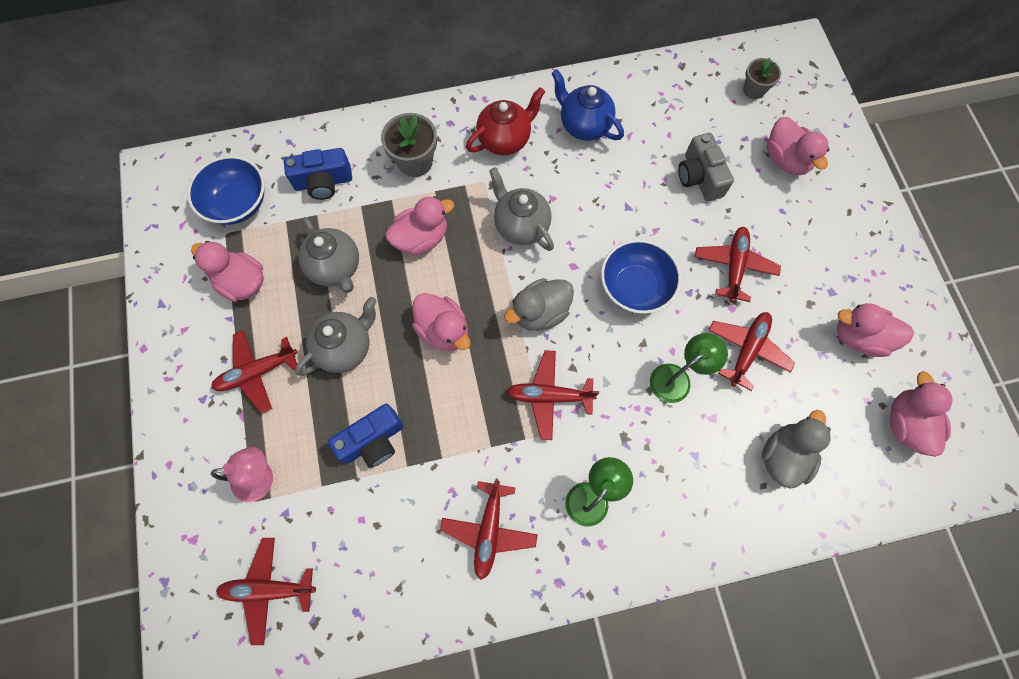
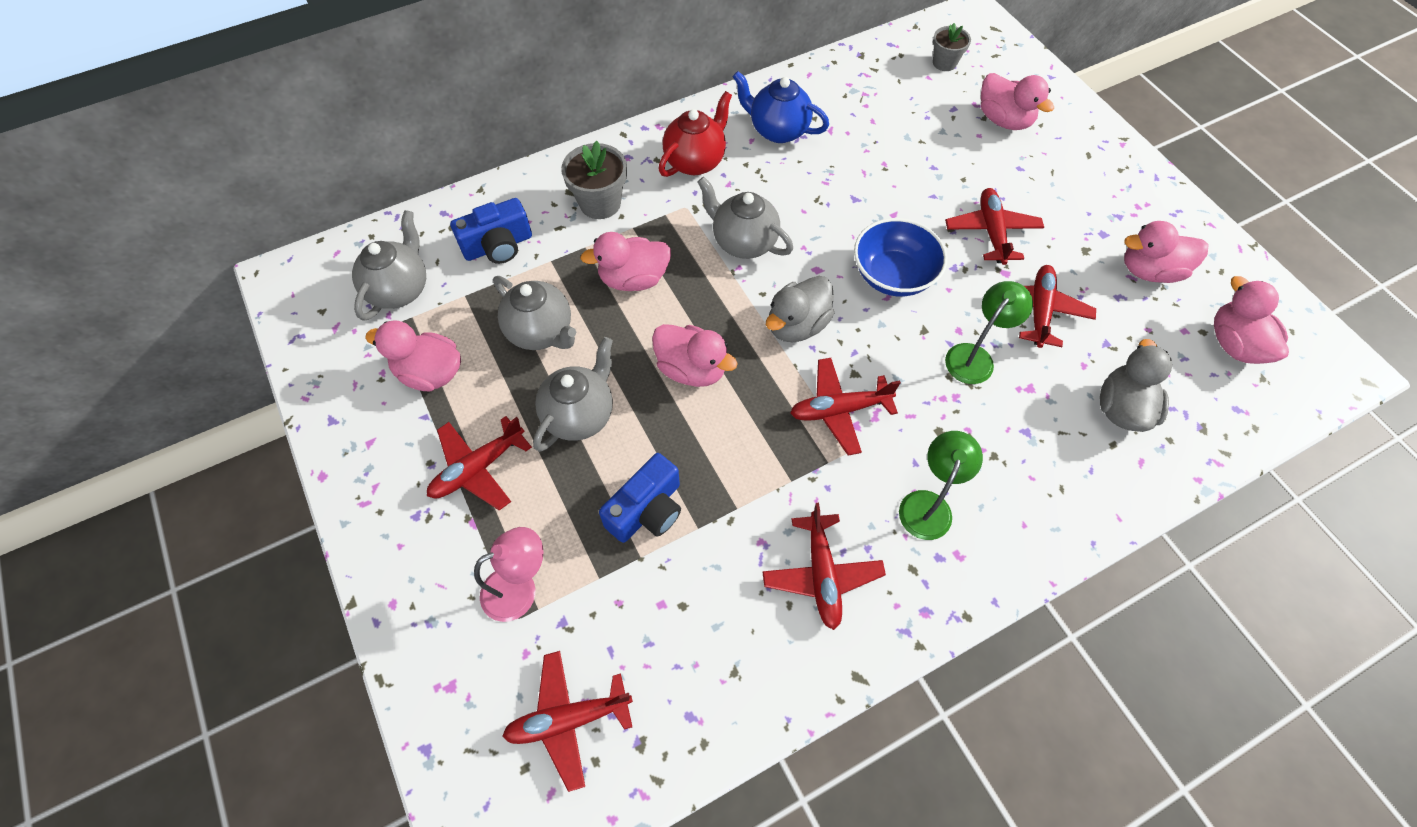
camera: 15 degrees left, 10 degrees down
(238, 203) = (400, 289): blue bowl -> grey teapot
(421, 238) = (633, 279): pink duck -> pink duck turned 150 degrees counterclockwise
(699, 177) = (920, 154): grey camera -> none

